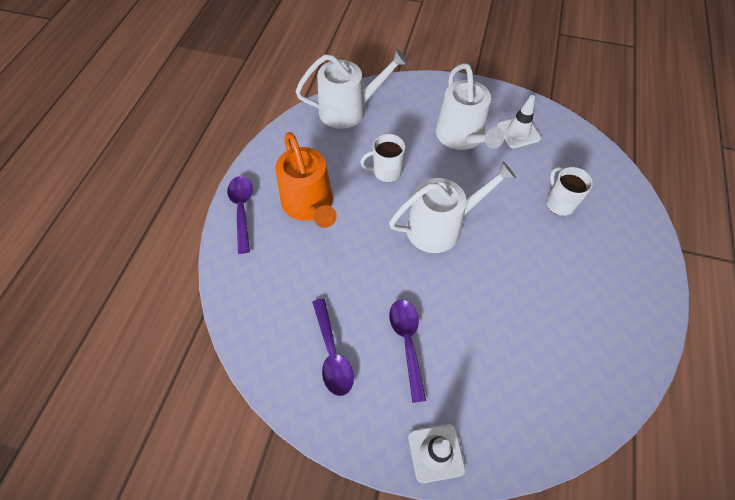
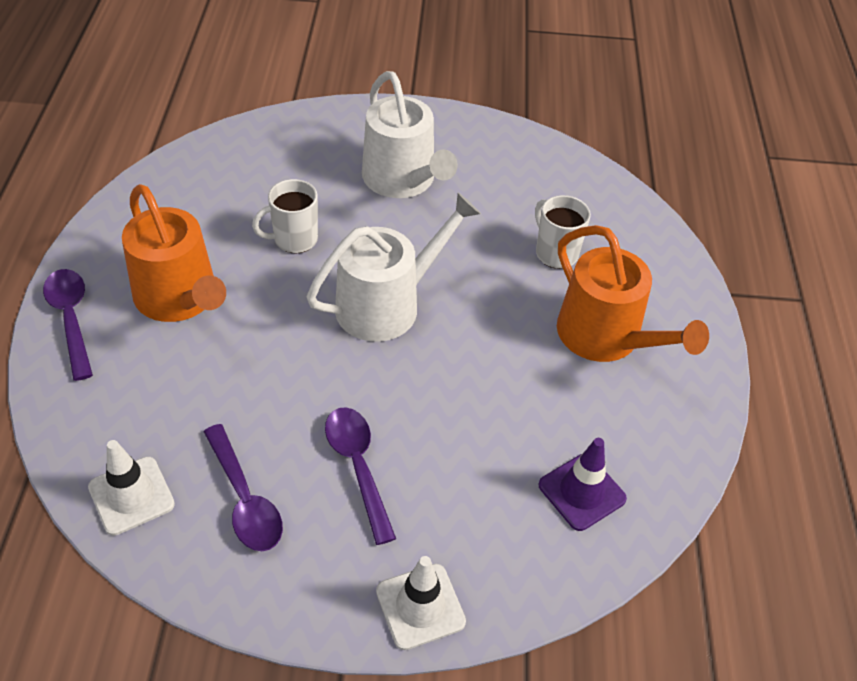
camera: 15 degrees left, 10 degrees down
(348, 110) = (224, 160): white watering can -> none
(518, 132) = (484, 166): white traffic cone -> white traffic cone (131, 496)
(556, 387) = (582, 492): none -> purple traffic cone
(587, 272) = (606, 337): none -> orange watering can

